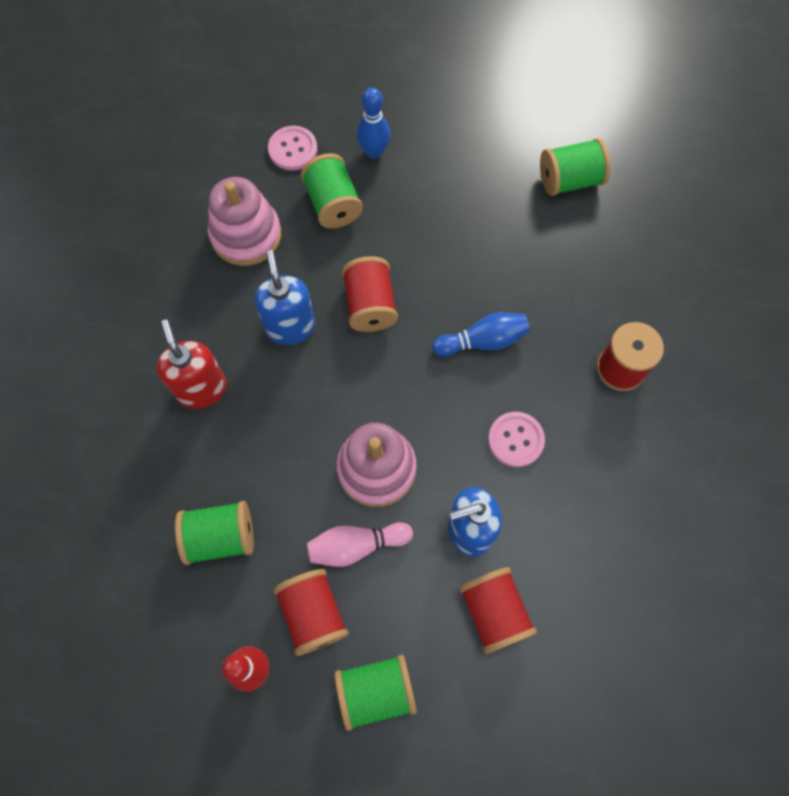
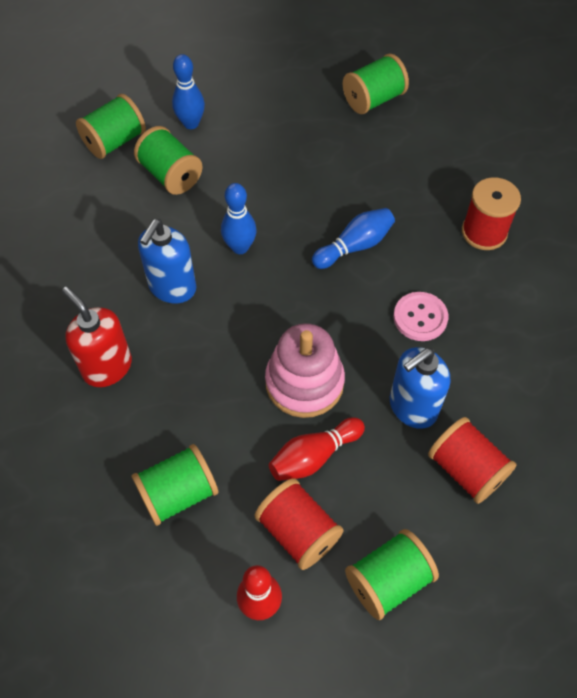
camera: 20 degrees left, 10 degrees down
(246, 235) = (98, 223): pink stacking toy -> none
(290, 327) = (172, 287): blue soap dispenser -> blue soap dispenser turned 120 degrees counterclockwise
(293, 149) = (115, 141): pink button -> green spool
(356, 546) = (314, 456): pink bowling pin -> red bowling pin
(370, 305) = (240, 247): red spool -> blue bowling pin

